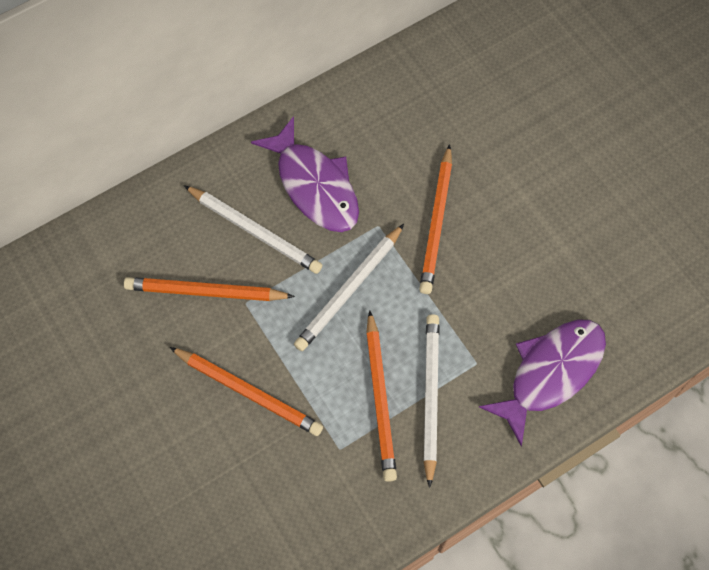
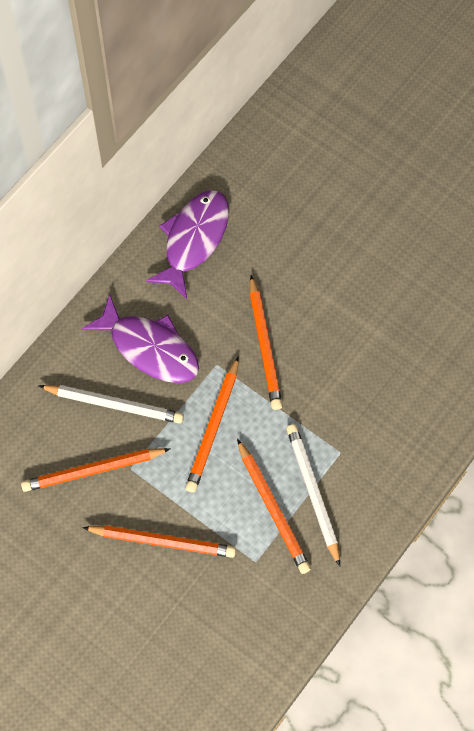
camera: 20 degrees left, 0 degrees up
(349, 290) = (213, 428): white pencil -> orange pencil
(551, 373) = (402, 440): purple fish -> purple fish (194, 240)

